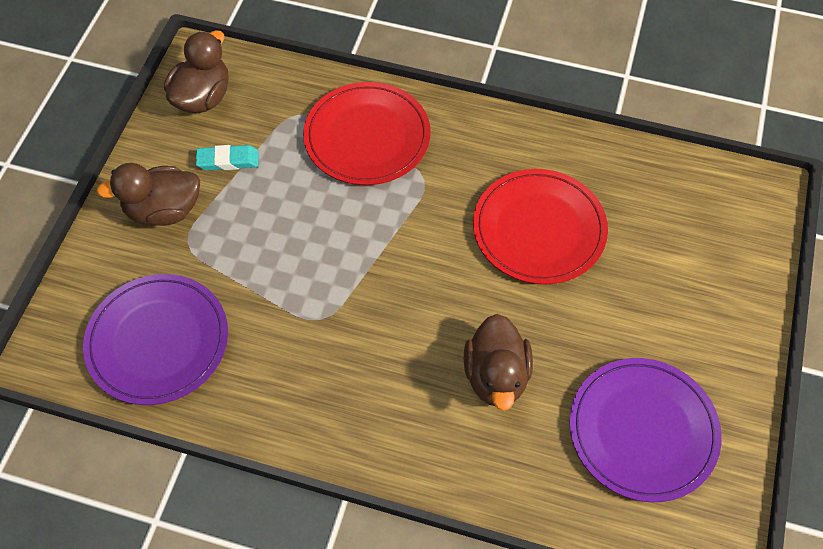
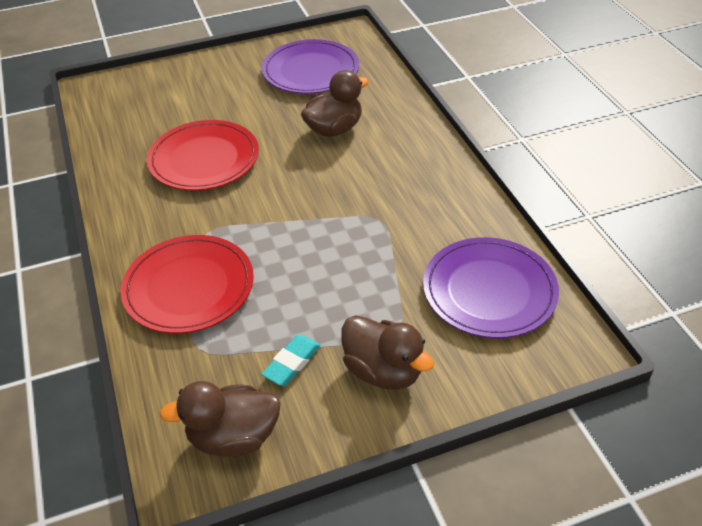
camera: 125 degrees left, 15 degrees down
(228, 160) = (292, 363): turquoise eraser -> turquoise eraser turned 75 degrees clockwise

